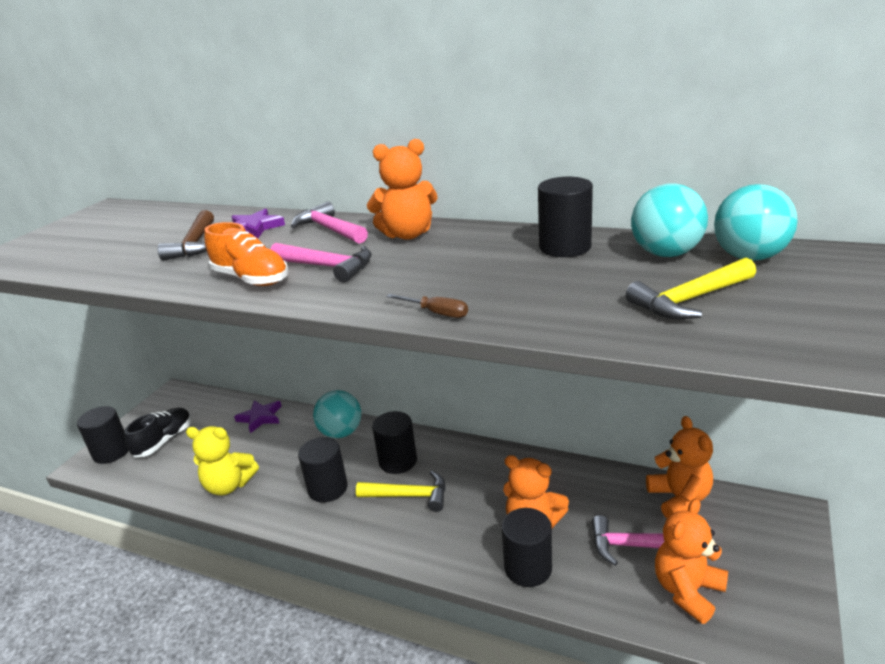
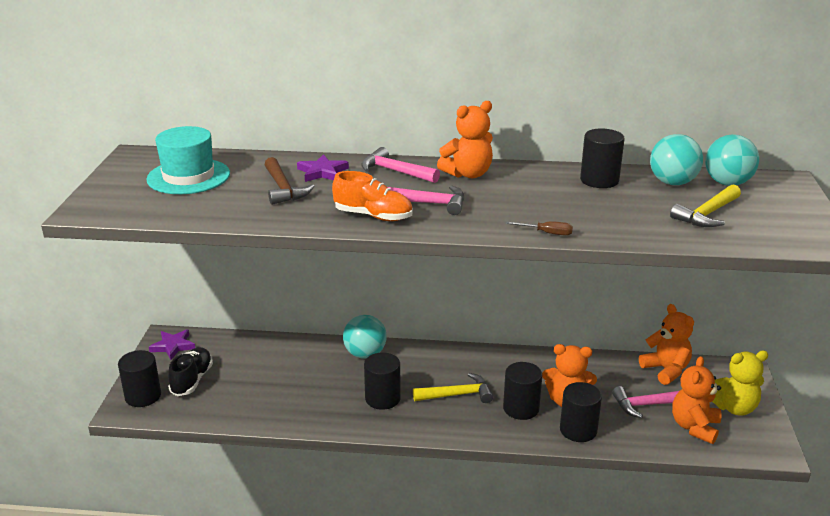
camera: 20 degrees left, 0 degrees up
(124, 229) = (188, 176): none -> turquoise hat
(229, 485) = (288, 408): yellow teddy bear -> yellow teddy bear (733, 407)
(260, 417) = (276, 350): purple star -> purple star (173, 346)
(398, 461) = (431, 370): black cylinder -> black cylinder (521, 408)

